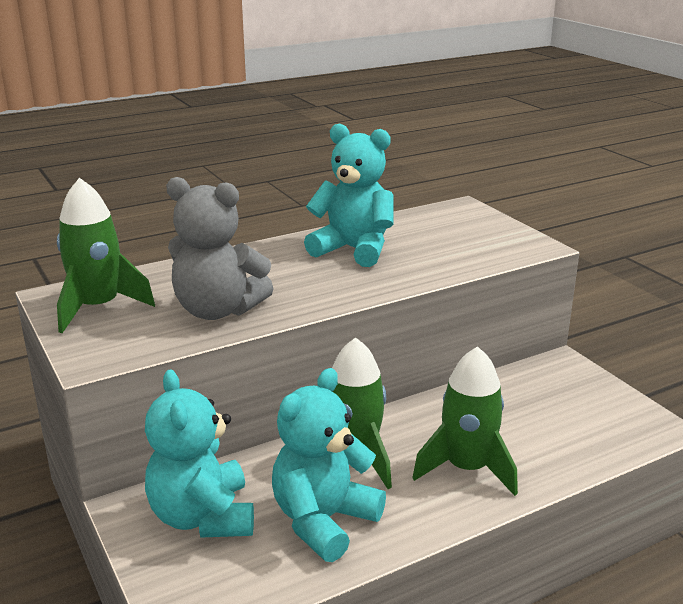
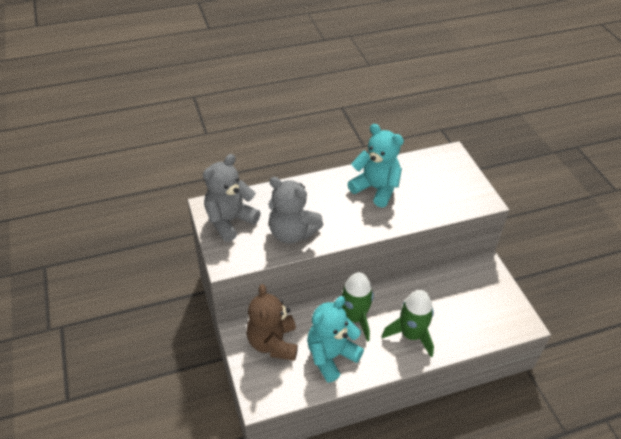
camera: 10 degrees right, 20 degrees up
(98, 308) = (230, 221): green rocket -> grey teddy bear
(203, 517) = (273, 343): turquoise teddy bear -> brown teddy bear

